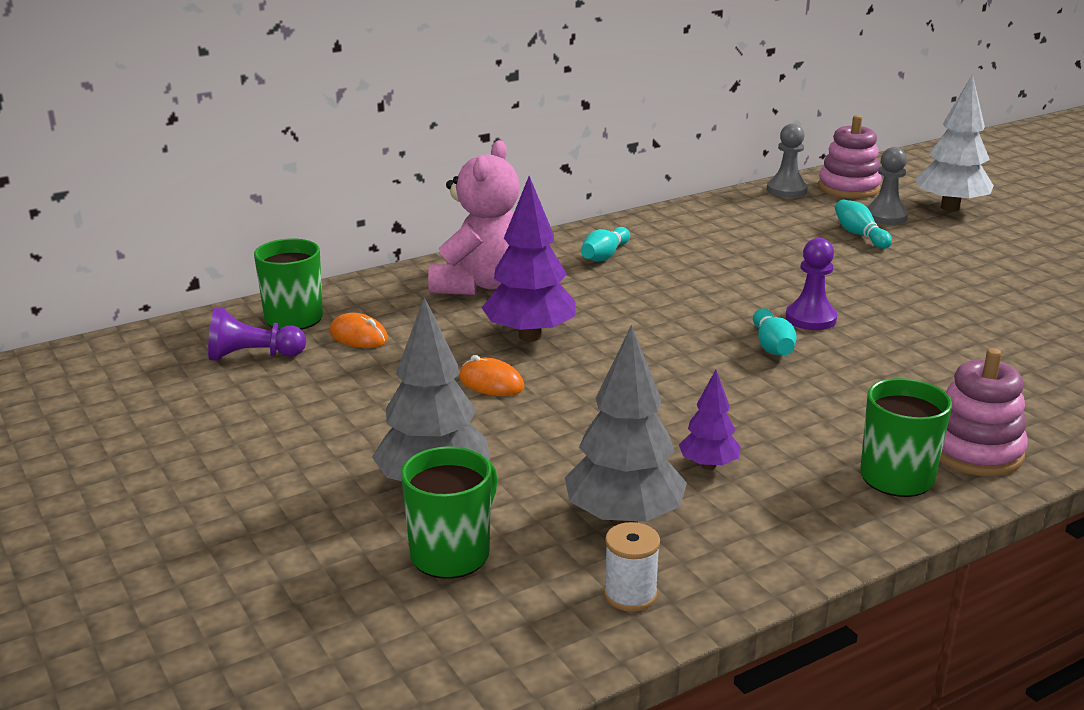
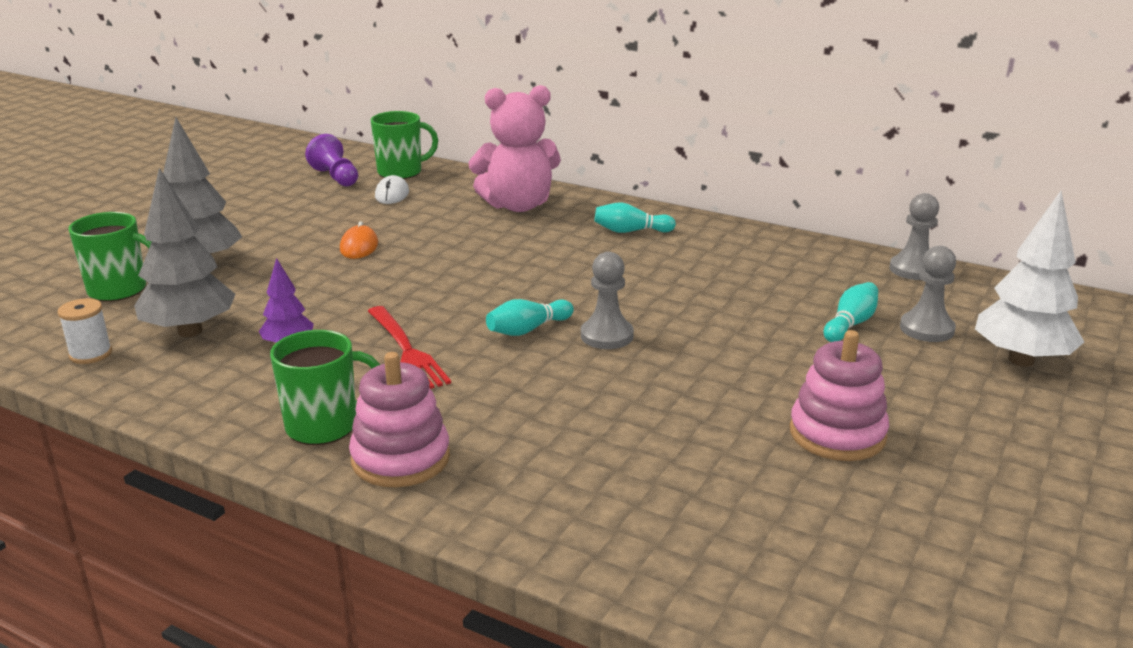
camera: 60 degrees right, 0 degrees up
(358, 336) = (392, 194): orange mouse -> white mouse
(529, 336) = (448, 240): purple tree -> none
(771, 408) = (407, 351): none -> red fork
(810, 318) = (607, 336): purple pawn -> grey pawn
(848, 188) = (977, 297): pink stacking toy -> pink stacking toy (837, 434)

